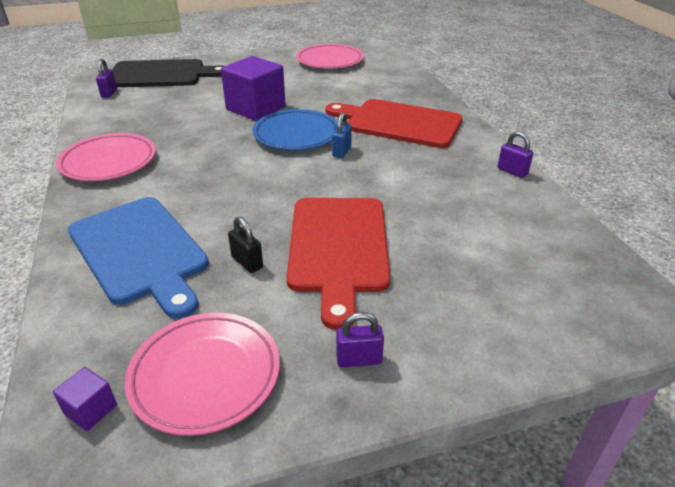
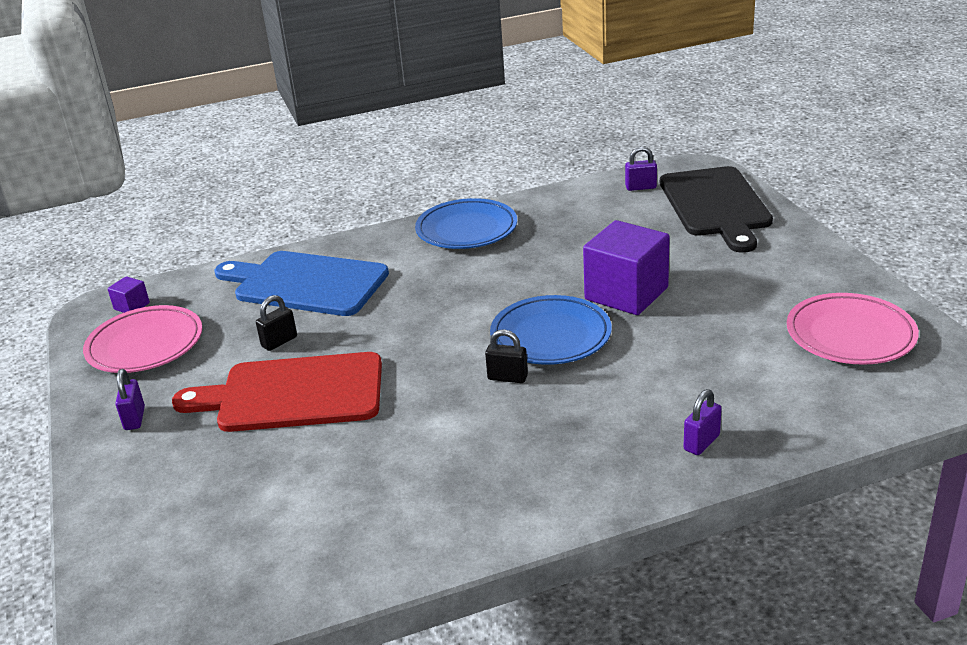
camera: 90 degrees right, 5 degrees down
(109, 162) = (466, 230): pink plate -> blue plate
(140, 252) = (305, 283): blue cutting board -> blue cutting board turned 60 degrees clockwise
(342, 151) = (507, 378): blue padlock -> black padlock
(398, 123) = (608, 424): red cutting board -> none
(512, 171) = (461, 544): purple padlock -> purple padlock (701, 442)

